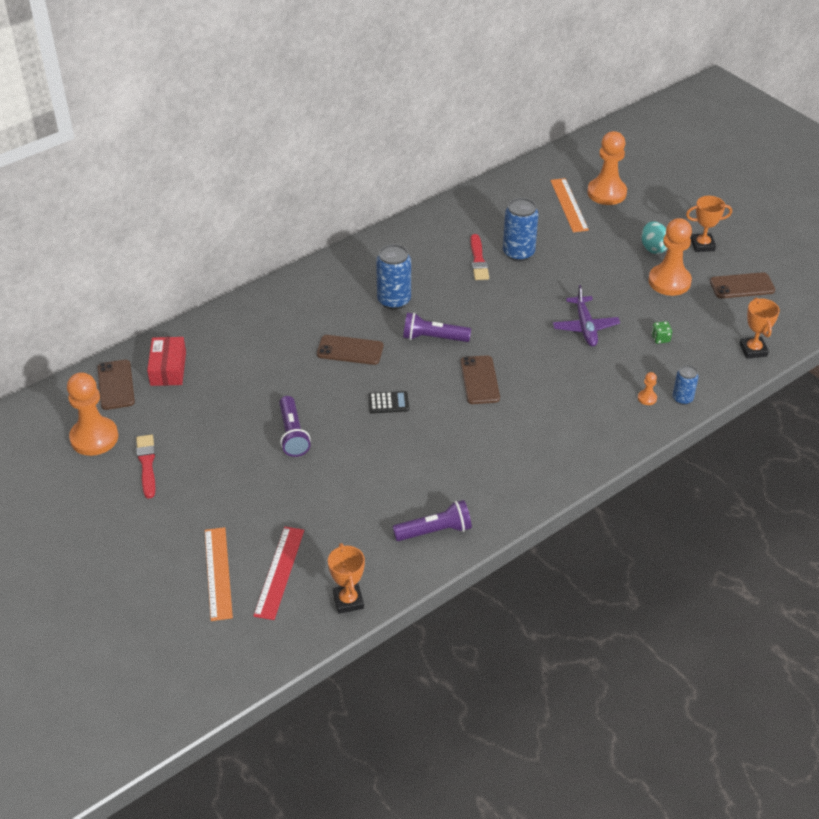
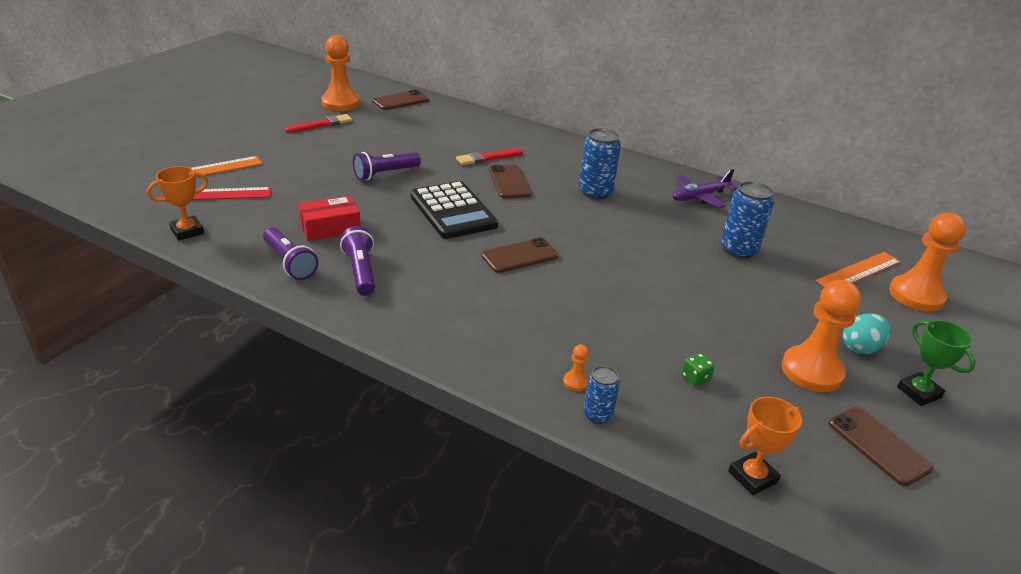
camera: 65 degrees right, 10 degrees down
(168, 368) = (431, 115): red box -> red box (330, 228)
(388, 403) = (453, 211): black calculator -> black calculator, size x2.22
(433, 338) = (561, 220): purple flashlight -> purple flashlight (361, 271)
(478, 260) = (700, 228): red brush -> red brush (487, 158)
(585, 327) = (662, 313): purple plane -> purple plane (700, 197)
(702, 245) = (919, 392): orange trophy -> green trophy

